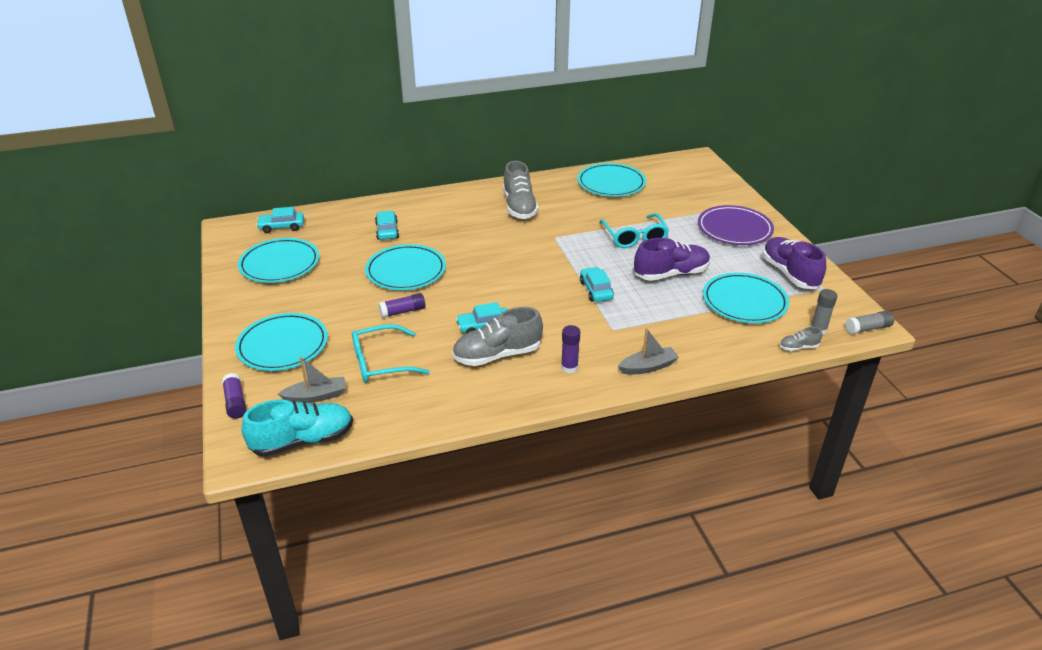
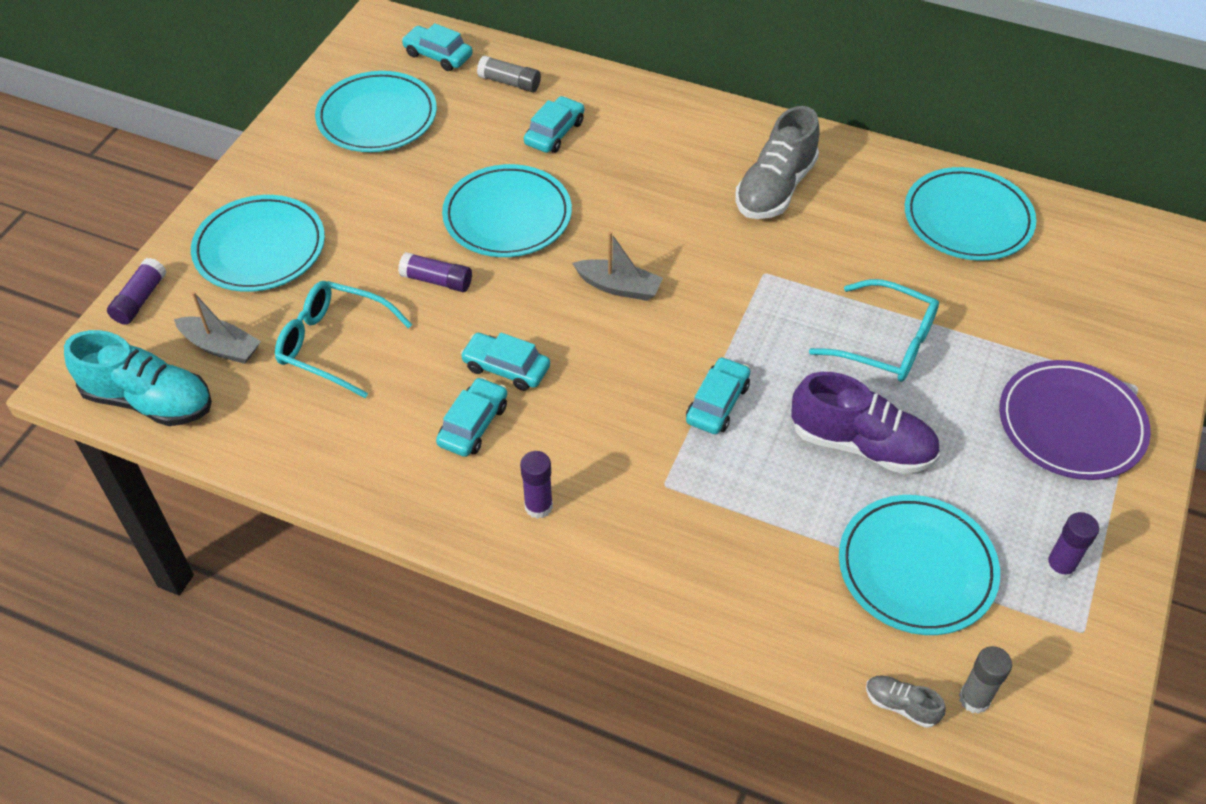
camera: 40 degrees right, 15 degrees up
(497, 355) = (473, 424): grey shoe -> turquoise car
(634, 237) = (885, 343): turquoise glasses -> turquoise glasses turned 90 degrees counterclockwise
(648, 367) = (640, 579): grey boat -> grey boat (619, 287)
(789, 274) = (1059, 567): purple shoe -> purple glue stick
(868, 328) = (1063, 755): grey glue stick -> grey glue stick (509, 83)

